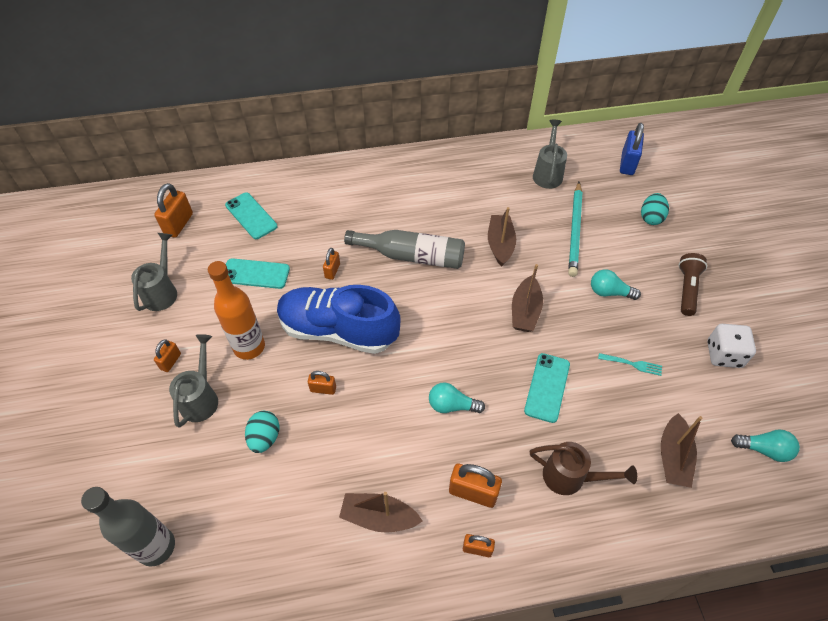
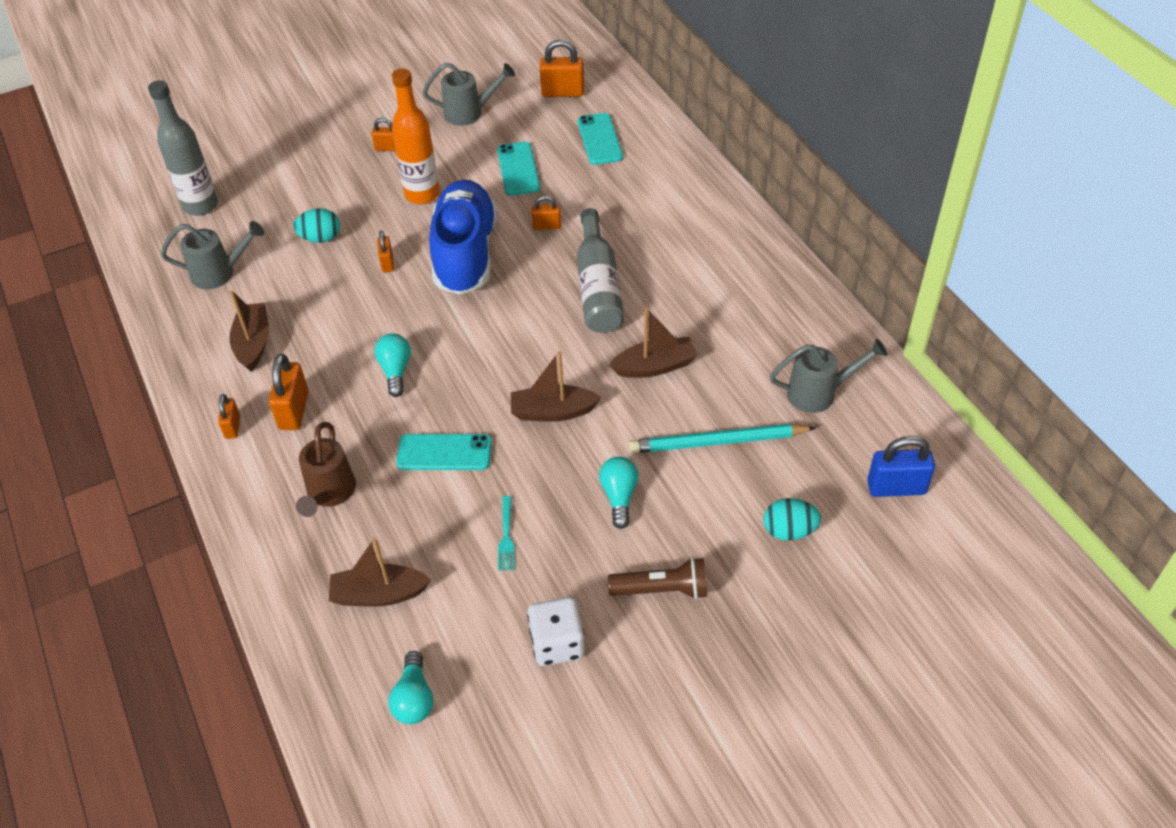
camera: 75 degrees right, 5 degrees down
(201, 398) = (353, 182): grey watering can -> grey watering can (219, 273)
(251, 216) = (599, 139): turquoise phone -> turquoise phone turned 45 degrees counterclockwise

